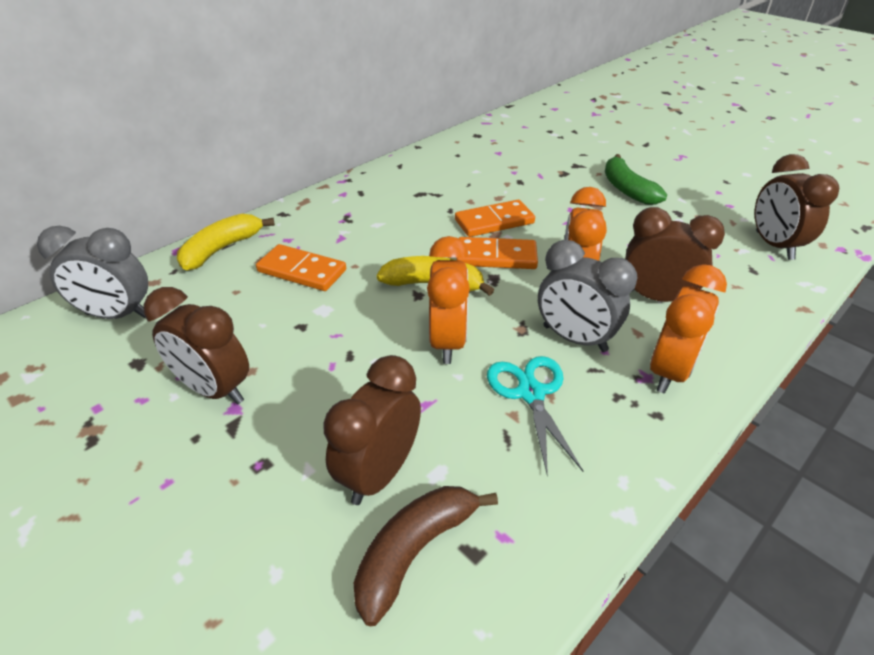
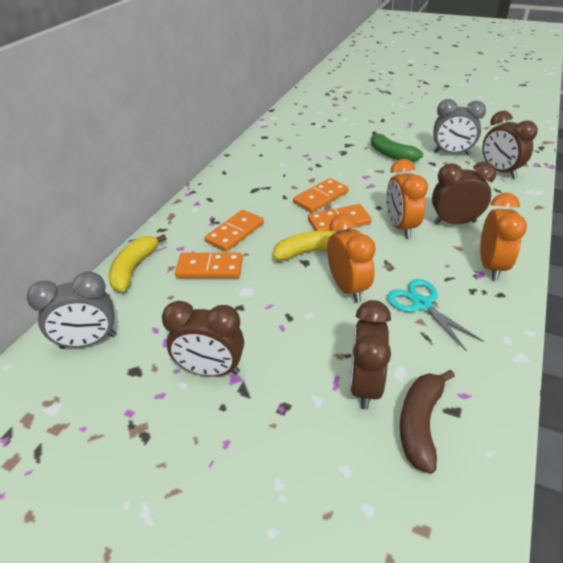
camera: 20 degrees left, 0 degrees up
(360, 238) = (235, 233): none -> orange domino
(574, 339) = (424, 262): grey clock -> grey clock (451, 153)

